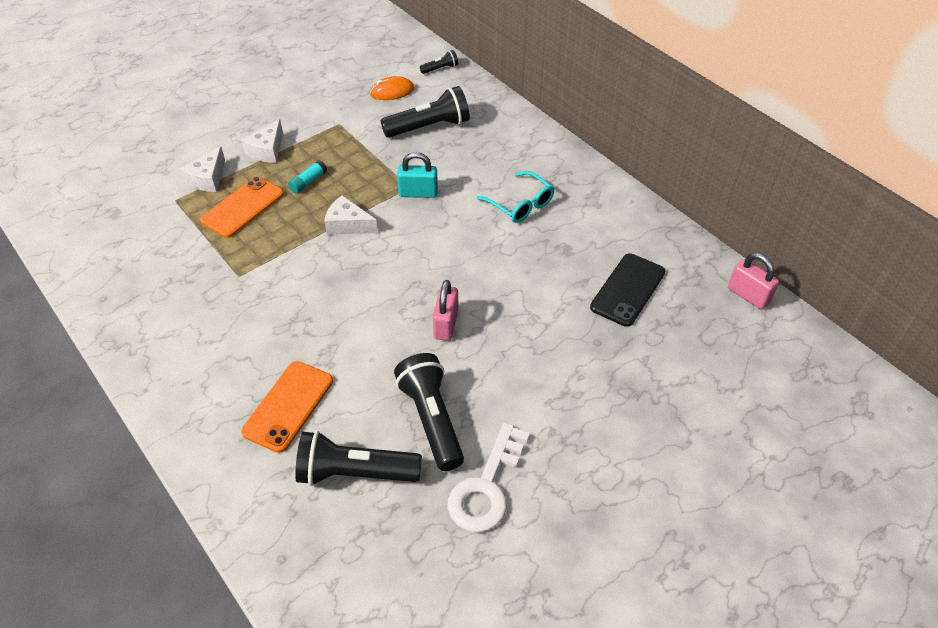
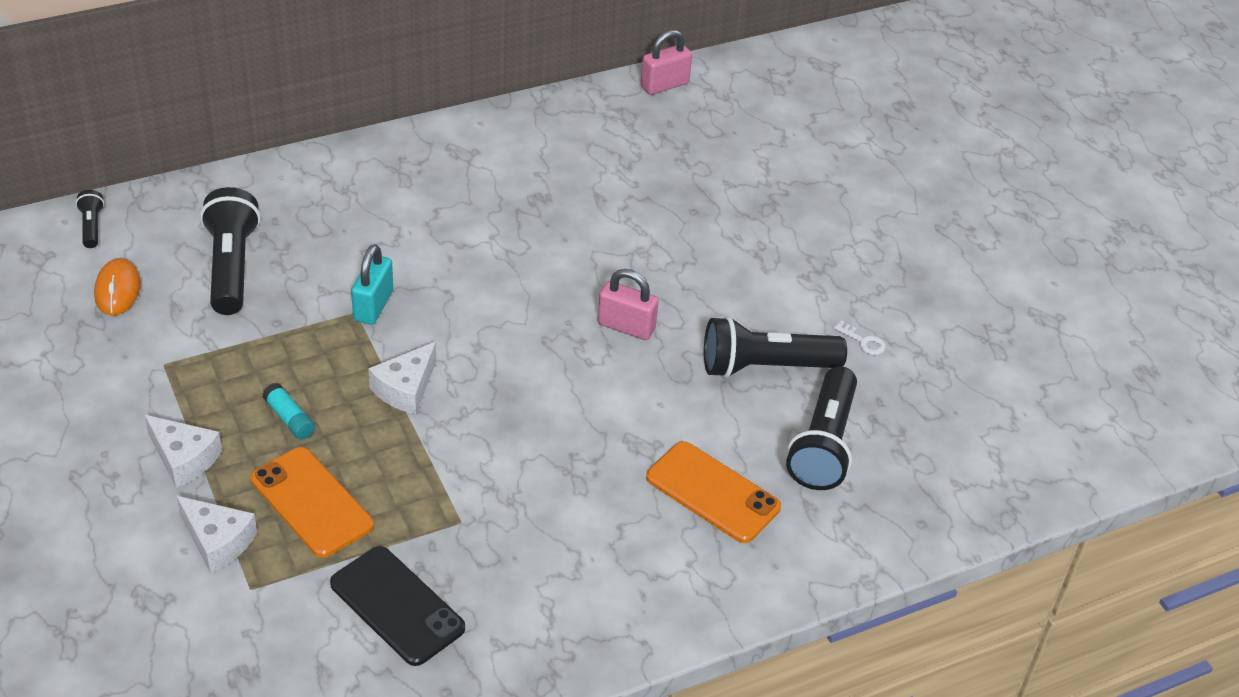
camera: 80 degrees left, 5 degrees down
(486, 487) = (863, 341): white key -> white key, size x0.40
(520, 204) = (442, 215): turquoise glasses -> none
(627, 289) = (624, 167): black phone -> black phone (397, 606)

